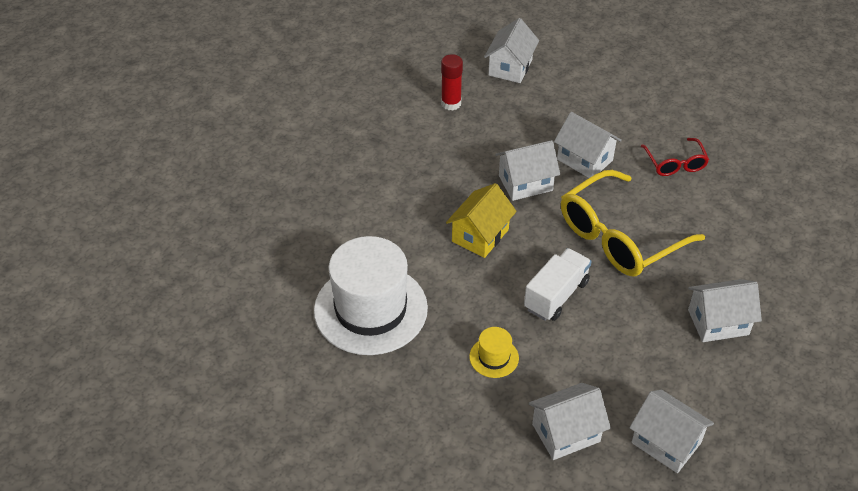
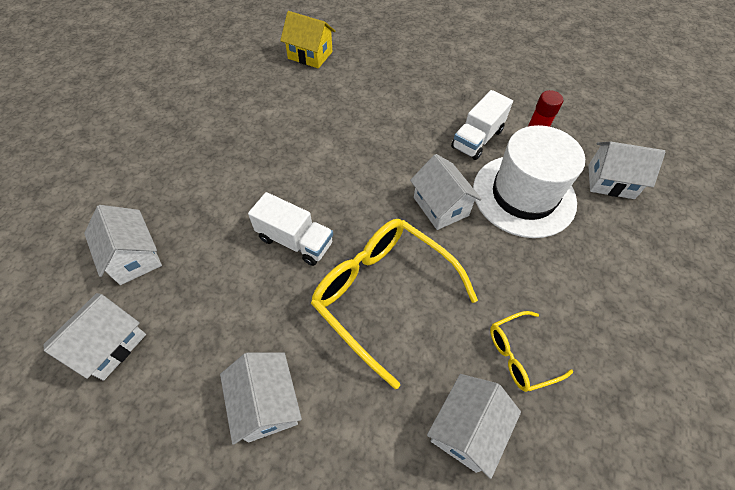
camera: 80 degrees right, 10 degrees up
(370, 309) = (271, 117): white hat -> white hat (523, 195)
(441, 141) = (477, 139): none -> white truck
(480, 235) = (362, 177): yellow house -> yellow house (310, 55)
(494, 357) = (221, 198): yellow hat -> none
(584, 160) = (492, 257): white house -> white house (466, 429)
(675, 164) = (520, 355): red glasses -> yellow glasses

